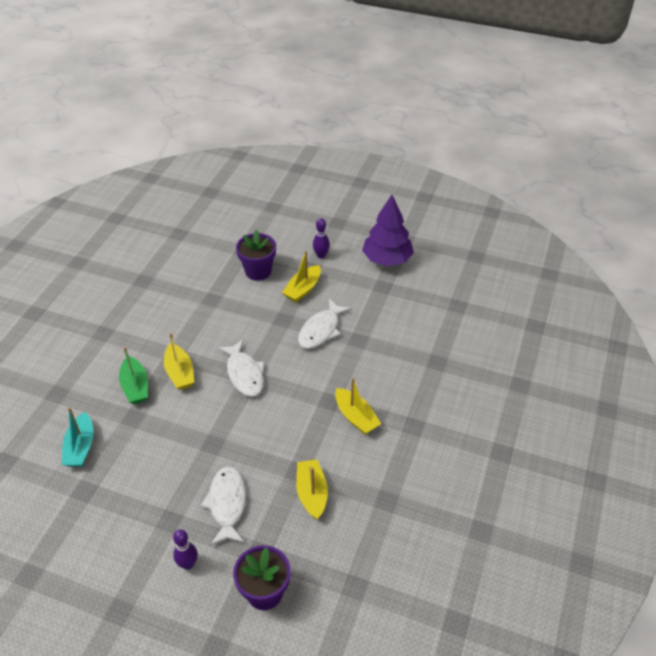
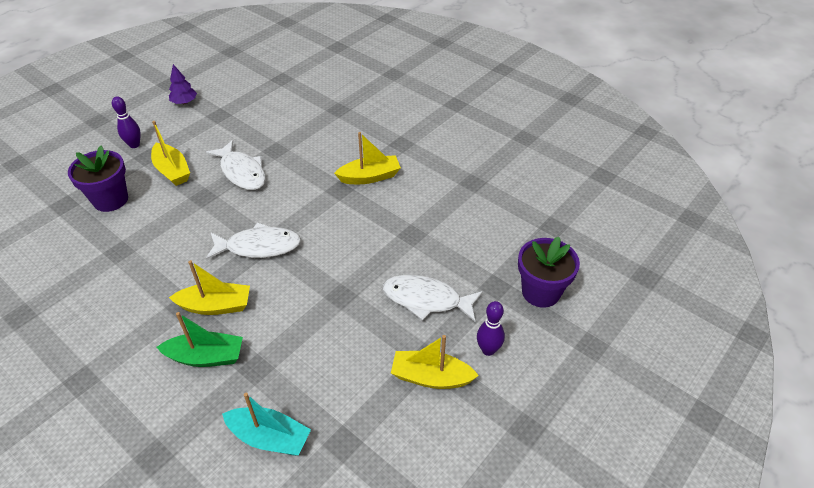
camera: 70 degrees left, 0 degrees up
(312, 493) = (443, 230): yellow boat -> yellow boat (431, 377)
(387, 259) = (184, 102): purple tree -> purple tree, size x0.48

